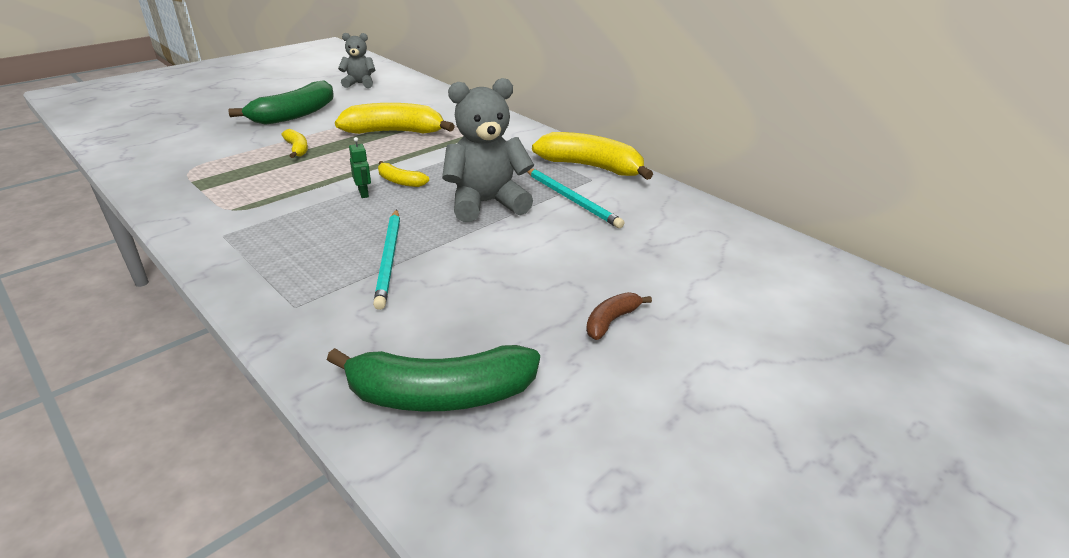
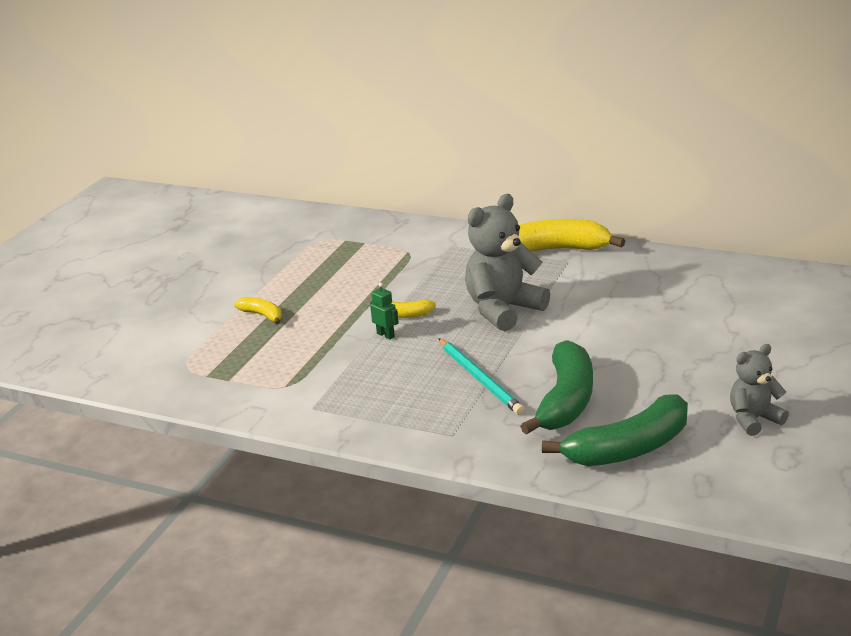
camera: 20 degrees left, 5 degrees down
(294, 115) = (205, 282): green banana -> green banana (566, 401)
(359, 84) = (223, 228): grey teddy bear -> grey teddy bear (753, 419)
(395, 132) = (334, 270): yellow banana -> none
(571, 199) = (570, 284): turquoise pencil -> none
(611, 321) = (693, 365): brown banana -> none

